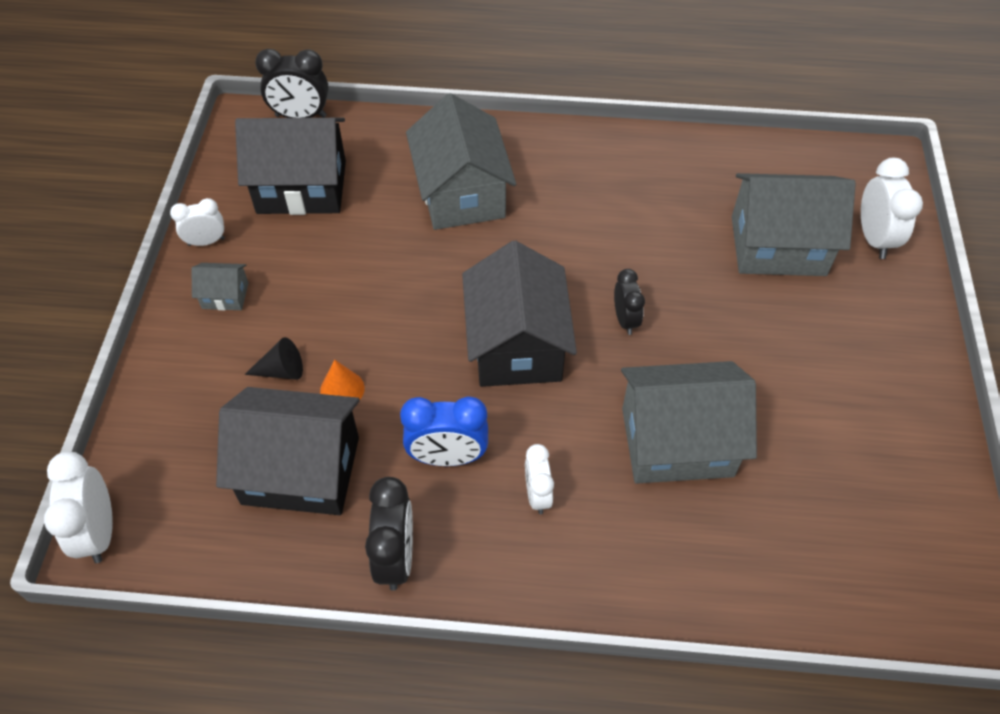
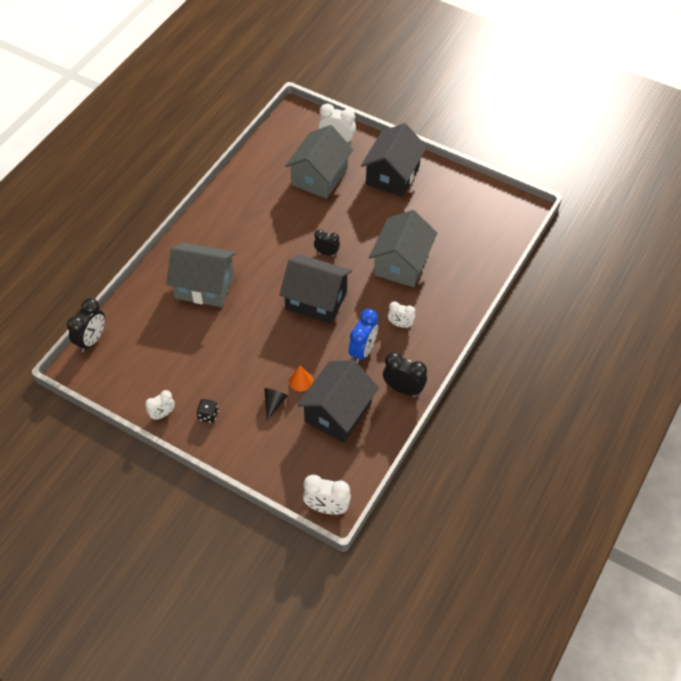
camera: 65 degrees left, 0 degrees up
(206, 242) = (162, 414): white clock -> white clock turned 135 degrees counterclockwise
(225, 295) = (208, 415): grey house -> black dice
(301, 187) = (150, 357): black house -> black house (392, 175)

